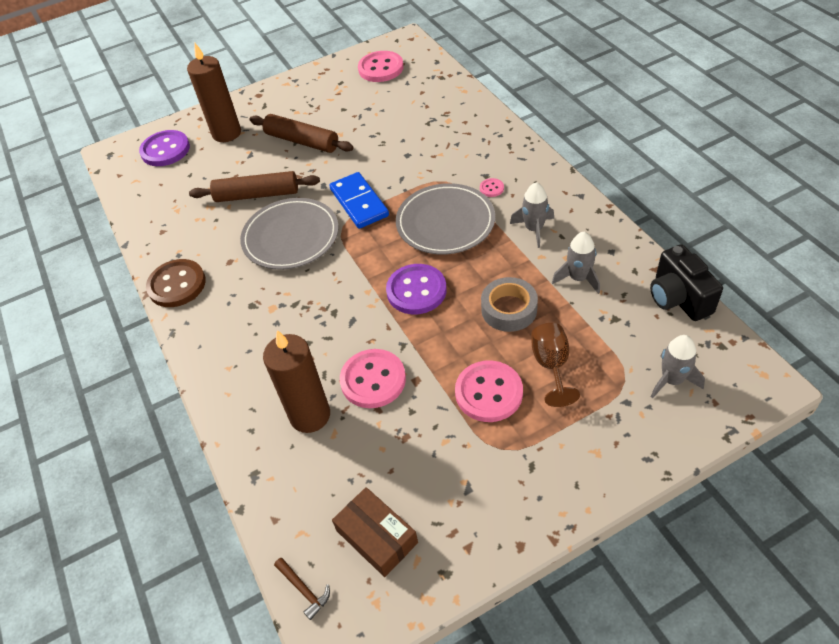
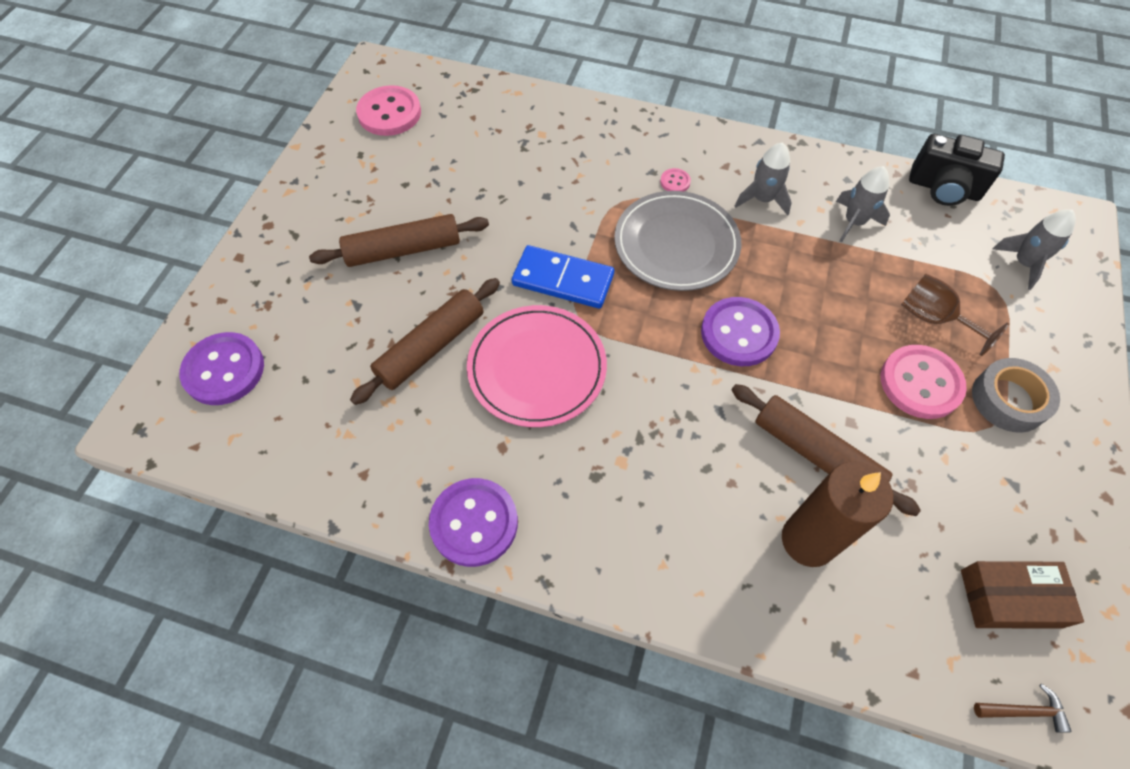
camera: 50 degrees left, 10 degrees up
(177, 285) = (474, 523): brown button -> purple button
(227, 133) = (287, 297): brown candle -> none
(291, 237) = (537, 368): grey plate -> pink plate
(373, 380) = (816, 454): pink button -> brown rolling pin
(509, 309) = (838, 292): grey tape -> grey tape (1008, 400)

